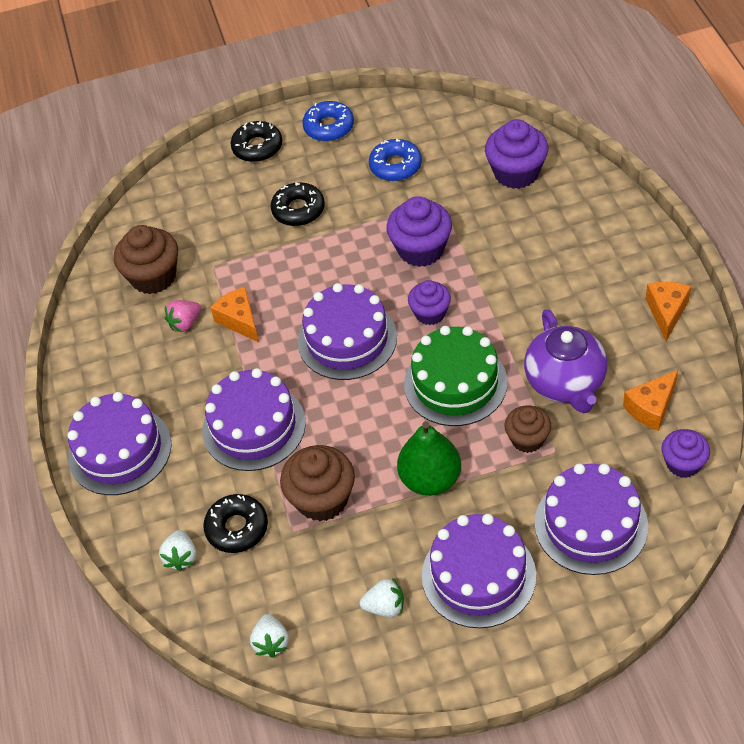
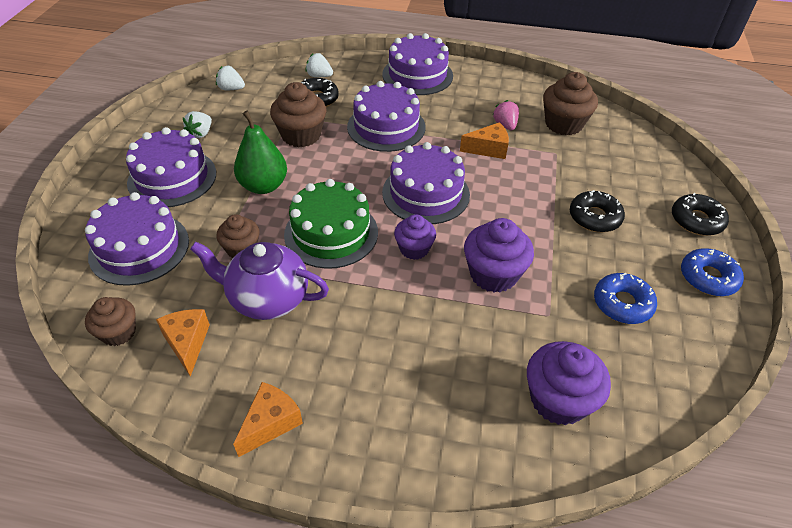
camera: 110 degrees right, 5 degrees down
(666, 312) = (270, 423): orange cheese -> orange cheese turned 90 degrees counterclockwise
(683, 463) = (118, 332): purple cupcake -> brown cupcake

